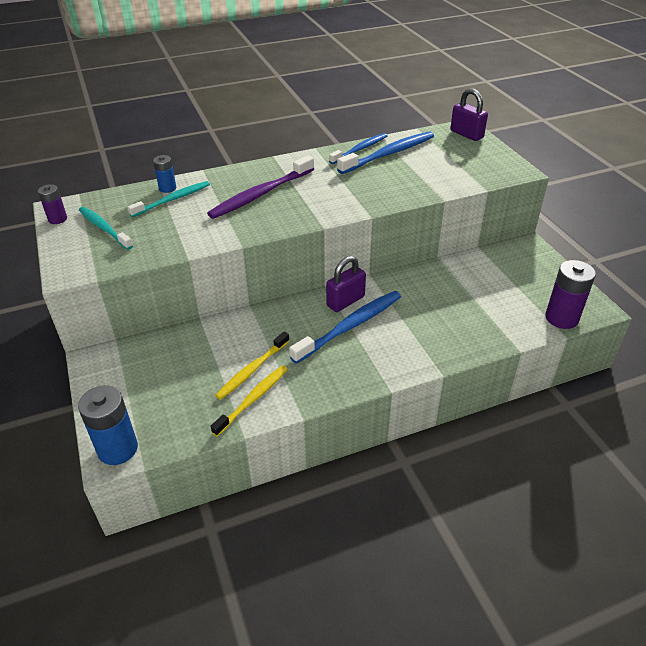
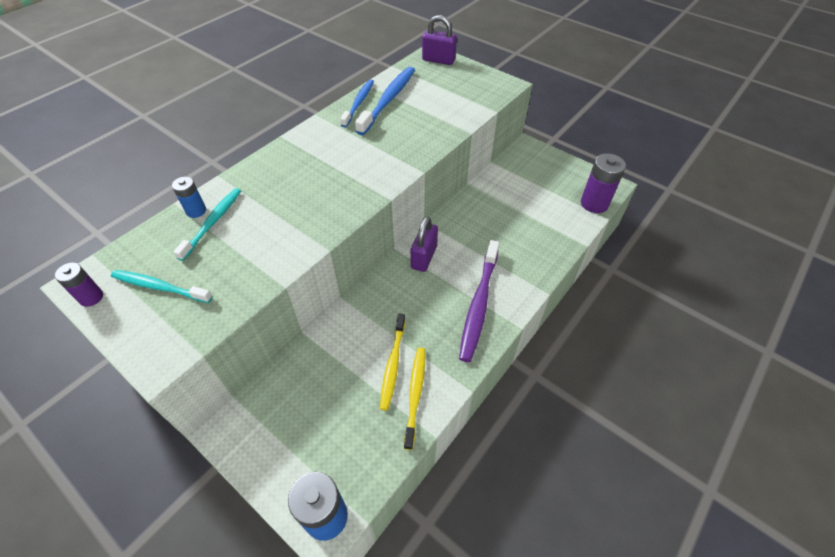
camera: 30 degrees left, 10 degrees up
(261, 194) = (302, 183): purple toothbrush -> purple toothbrush (479, 304)
(350, 326) = (445, 280): blue toothbrush -> none

